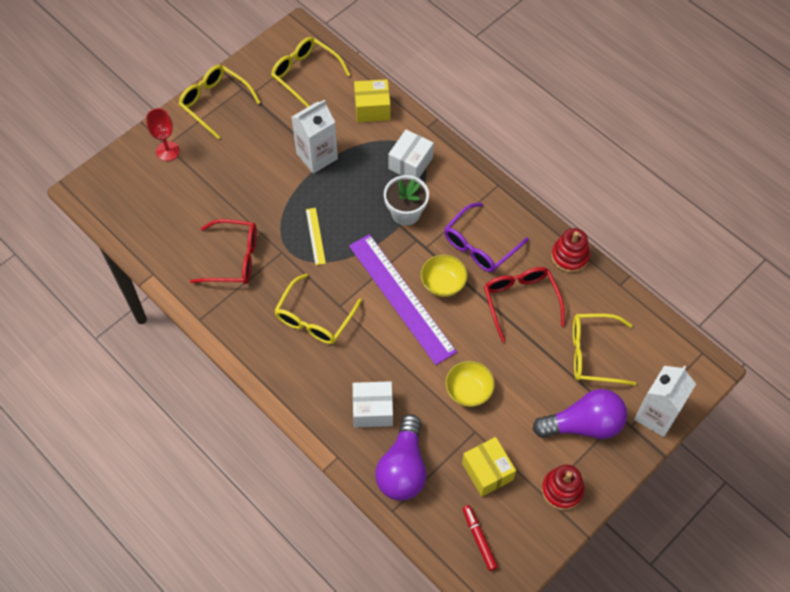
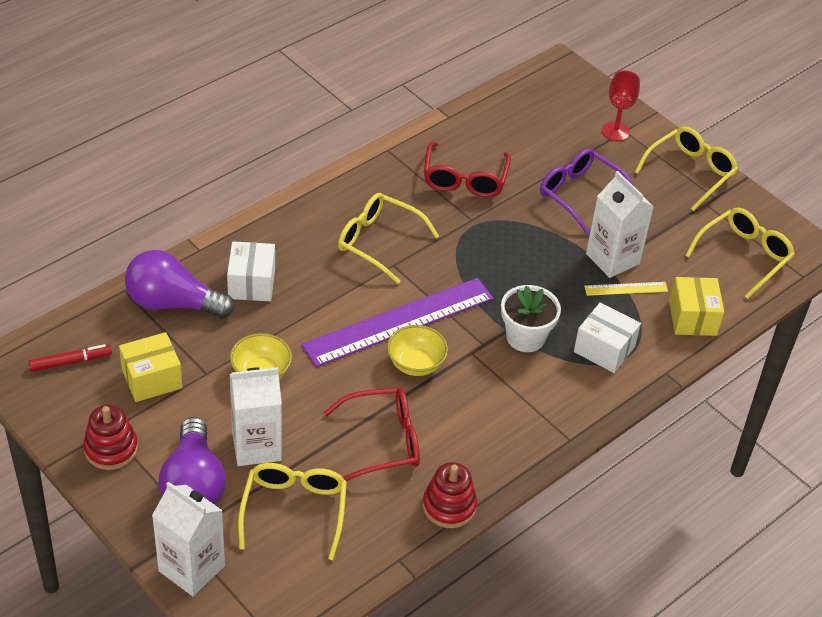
camera: 90 degrees right, 15 degrees down
(315, 236) = (493, 250): yellow ruler -> yellow ruler (626, 289)
(480, 245) = (472, 408): purple glasses -> purple glasses (580, 195)
(540, 385) = (256, 446): none -> white carton

